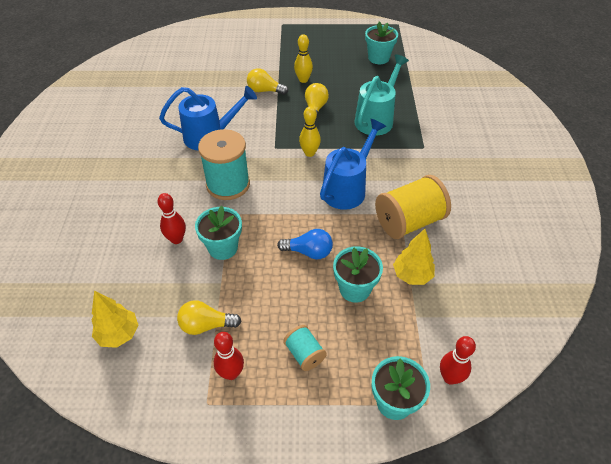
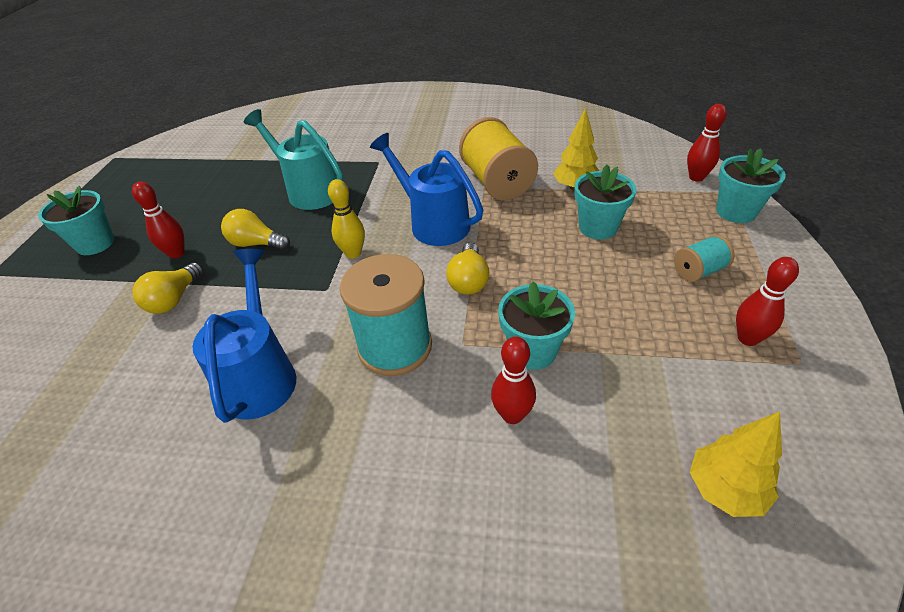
camera: 80 degrees left, 5 degrees down
(206, 325) = (679, 367): yellow light bulb -> yellow light bulb (469, 280)
(303, 80) = (177, 253): yellow bowling pin -> red bowling pin
(309, 252) = (541, 261): blue light bulb -> none
(378, 58) = (179, 179): turquoise flower pot -> turquoise flower pot (95, 243)

